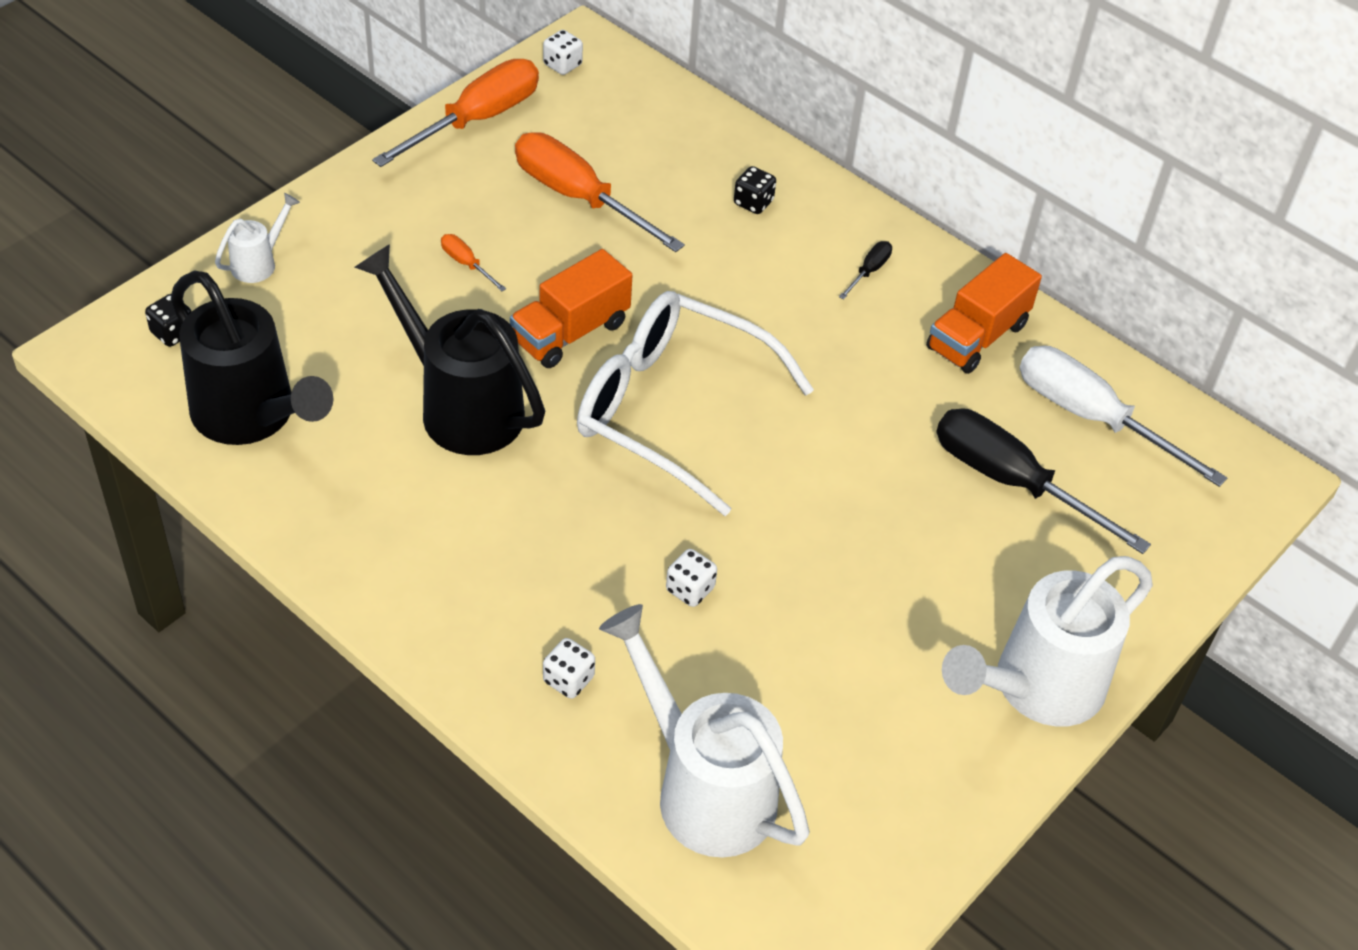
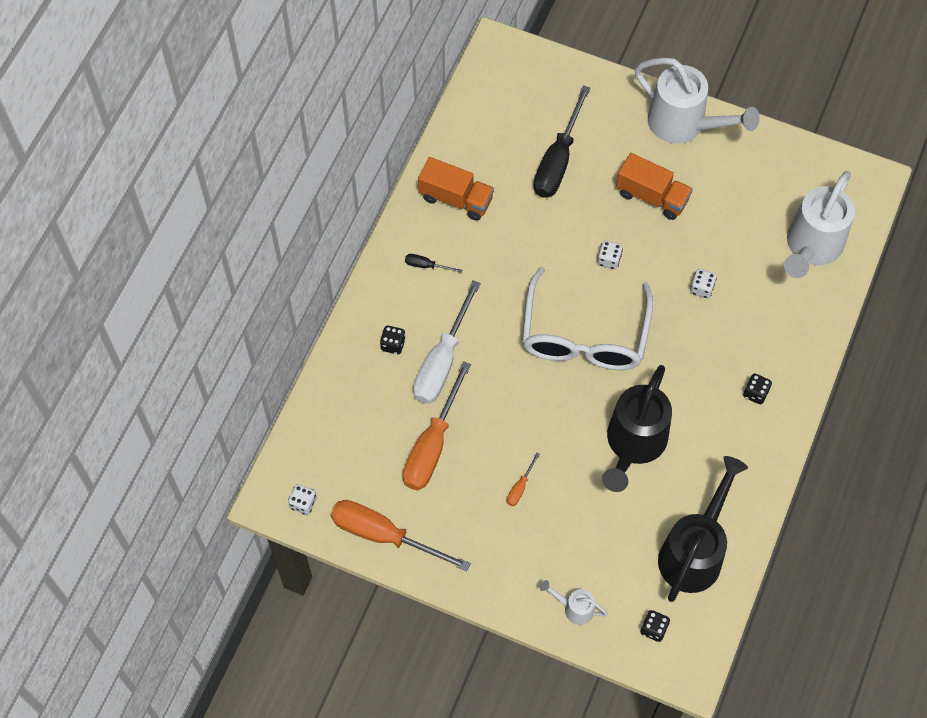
camera: 105 degrees left, 15 degrees up
(463, 590) = (755, 393): none -> black dice
(568, 680) = (783, 325): white dice -> white dice (609, 260)
(570, 332) = (550, 408): orange truck -> orange truck (652, 196)
(1091, 418) = (493, 132): white screwdriver -> white screwdriver (442, 361)

